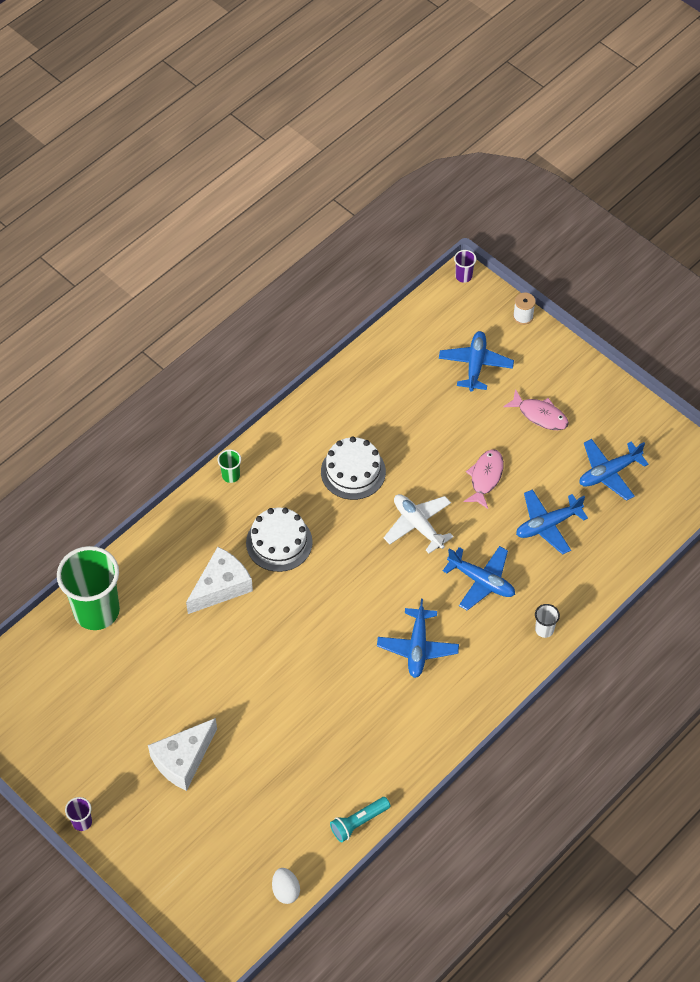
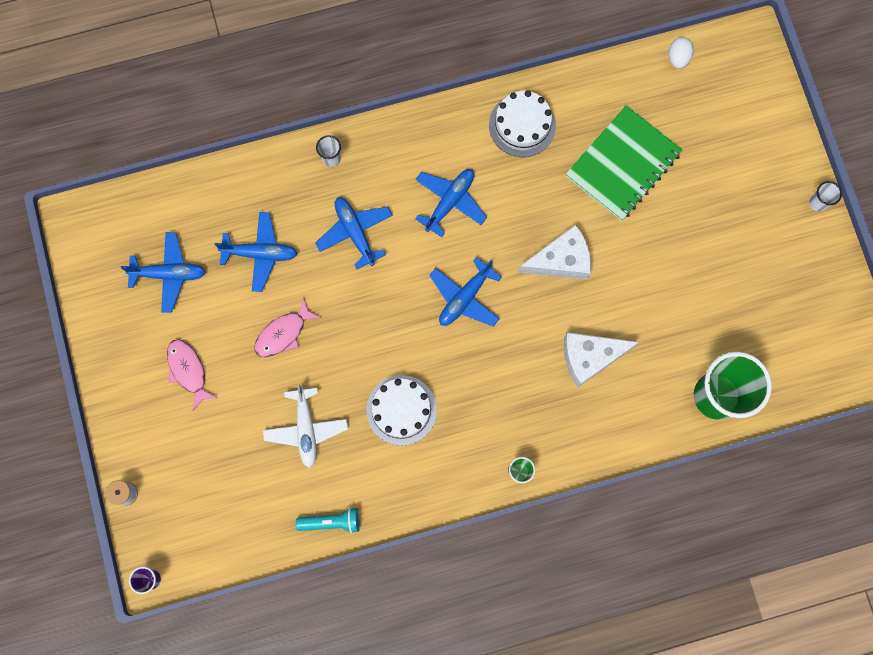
camera: 150 degrees left, 20 degrees up
(82, 822) = (818, 203): purple cup -> white cup
(183, 759) = (707, 211): white cheese -> white cheese (561, 260)
(279, 542) = (513, 373): white cake -> white cake (522, 125)
(283, 761) = (623, 164): none -> green notebook
(358, 822) = (589, 80): turquoise flashlight -> turquoise flashlight (331, 522)
(418, 525) = (376, 319): white plane -> white plane (306, 429)
(475, 365) = (210, 463): blue plane -> blue plane (465, 297)

